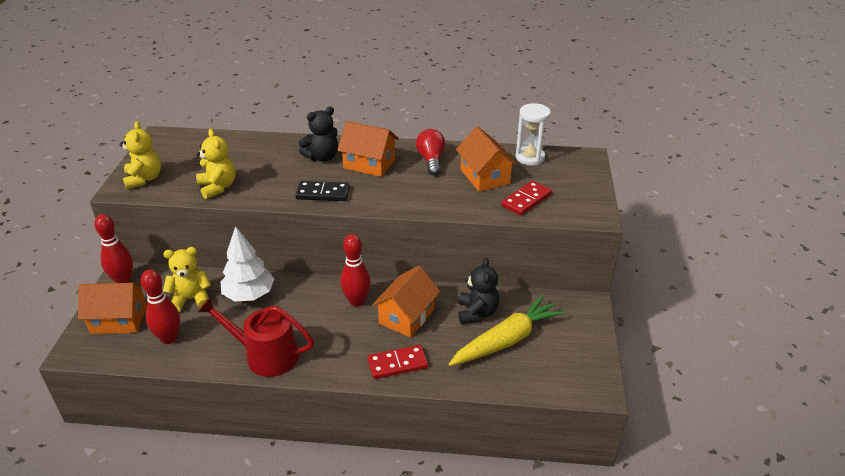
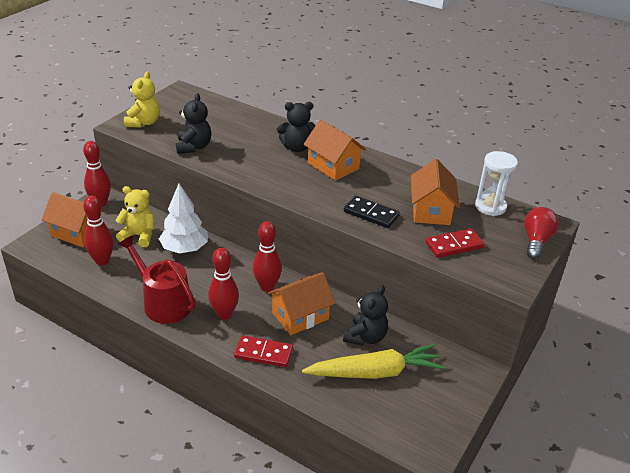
camera: 25 degrees right, 0 degrees up
(218, 187) = (194, 147): yellow teddy bear -> black teddy bear
(323, 193) = (273, 179): black domino -> black domino (371, 214)
(334, 342) = (224, 314): none -> red bowling pin
(431, 160) = (391, 180): red light bulb -> red light bulb (536, 241)

